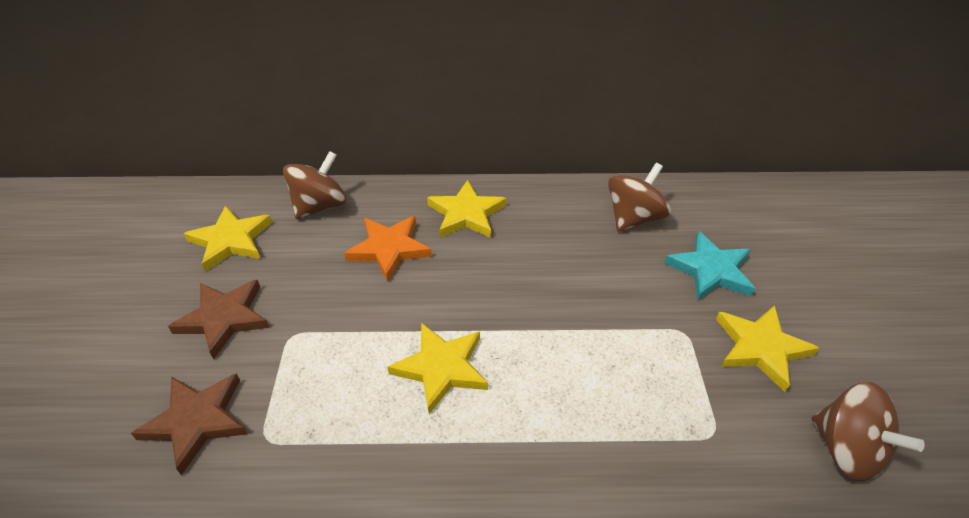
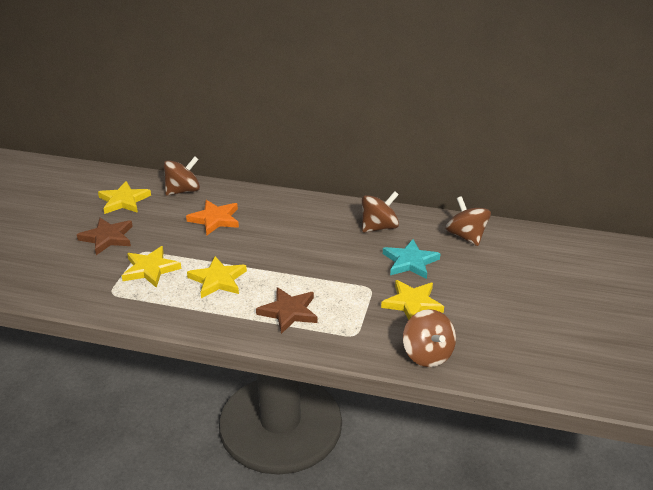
camera: 15 degrees right, 10 degrees down
(197, 421) = (79, 279): brown star -> brown star (289, 312)
(466, 214) = (272, 208): yellow star -> yellow star (150, 269)
(757, 211) = (466, 236): none -> brown spinning top

